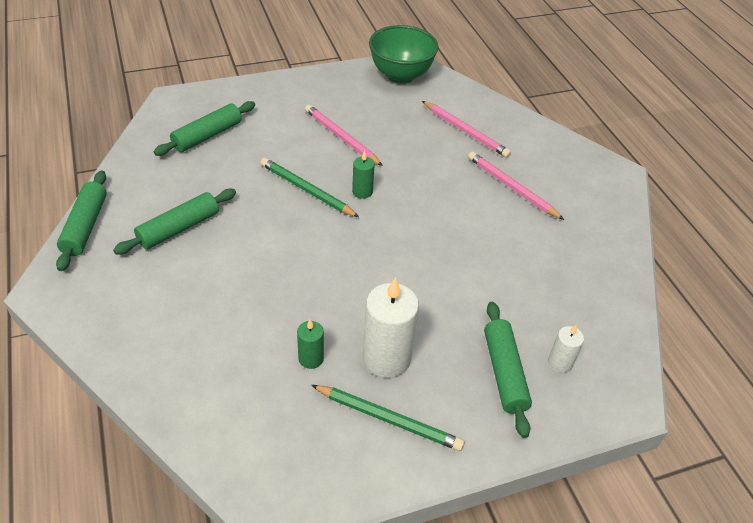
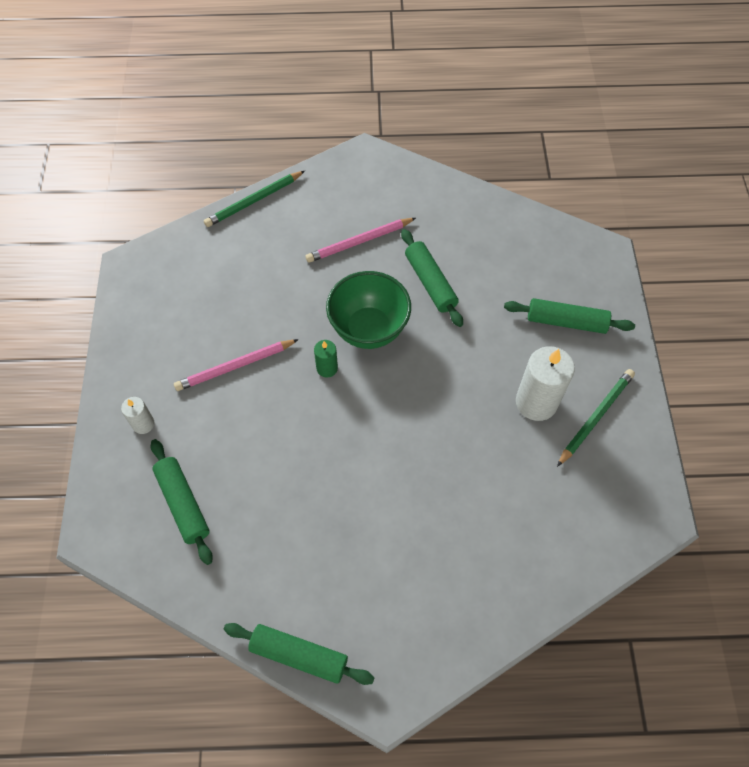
camera: 70 degrees left, 15 degrees up
(179, 228) = (331, 554): green rolling pin -> green rolling pin (430, 283)
(307, 190) = (308, 418): green pencil -> green pencil (254, 201)
(311, 358) = (525, 461): green candle -> none
(401, 76) = (148, 281): green bowl -> green bowl (369, 329)
(465, 131) = (265, 252): pink pencil -> none
(560, 363) = (564, 281): white candle -> white candle (143, 424)

